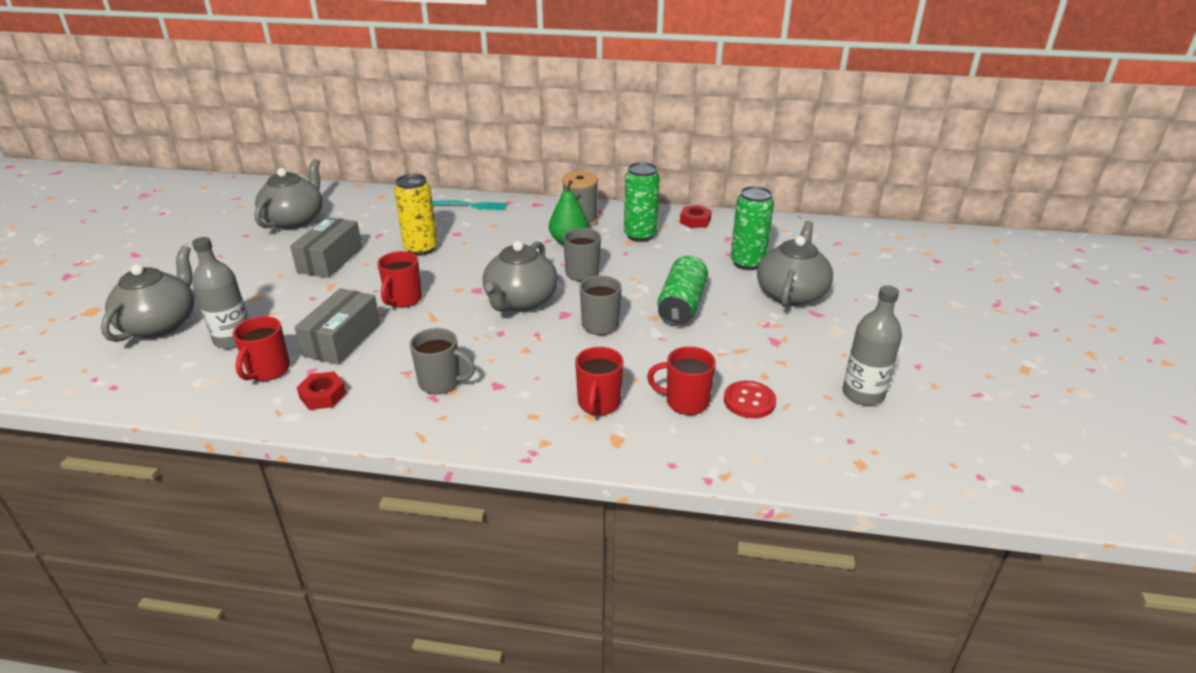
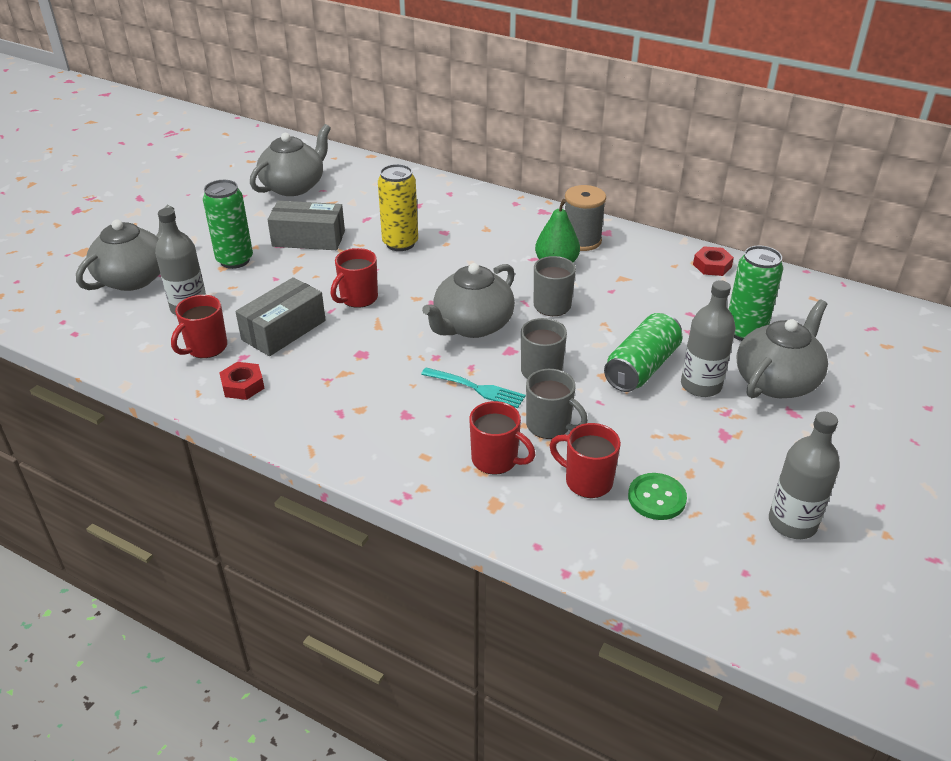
camera: 20 degrees right, 5 degrees up
(330, 260) = (308, 239): grey box -> grey box turned 60 degrees clockwise
(441, 383) = (354, 398): grey mug -> grey mug (549, 426)
(472, 206) = (474, 201): turquoise fork -> turquoise fork (476, 388)
(598, 404) = (496, 460): red mug -> red mug turned 90 degrees counterclockwise
(640, 235) = (638, 272): green can -> green can (235, 260)
(736, 308) = (701, 385): none -> grey bottle
(749, 401) = (656, 498): red button -> green button

